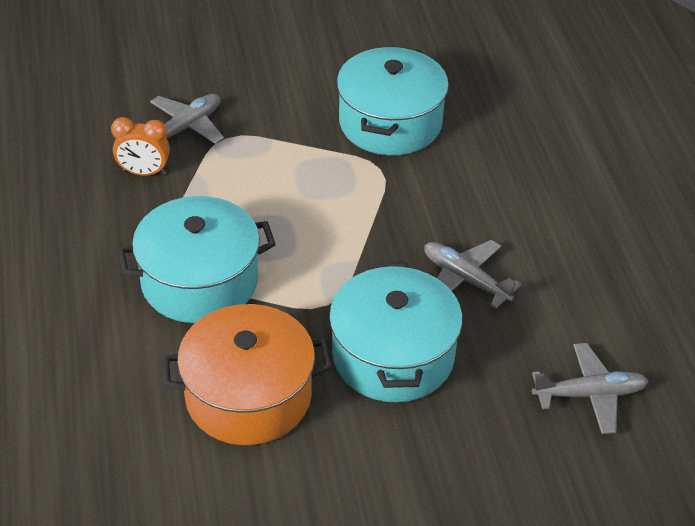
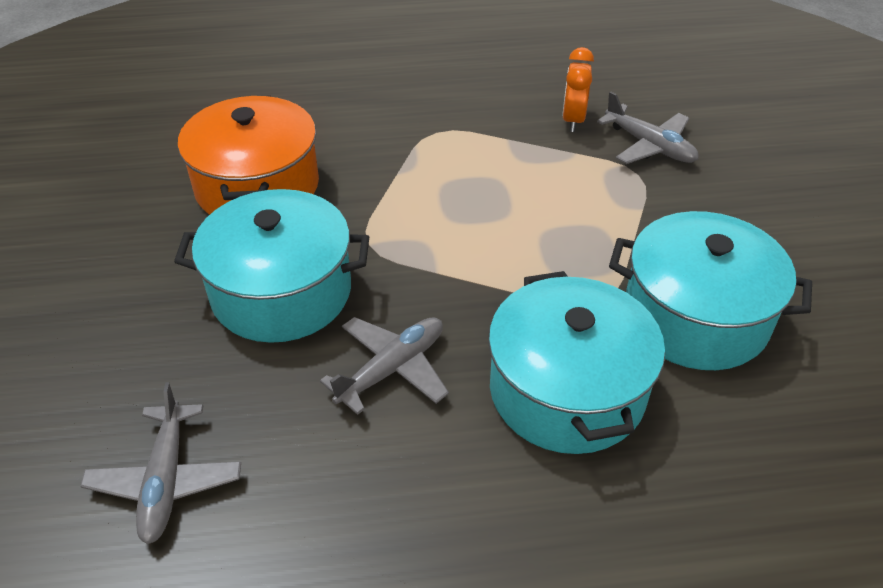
camera: 95 degrees right, 0 degrees up
(199, 281) = (413, 156): turquoise pot -> turquoise pot (567, 390)

